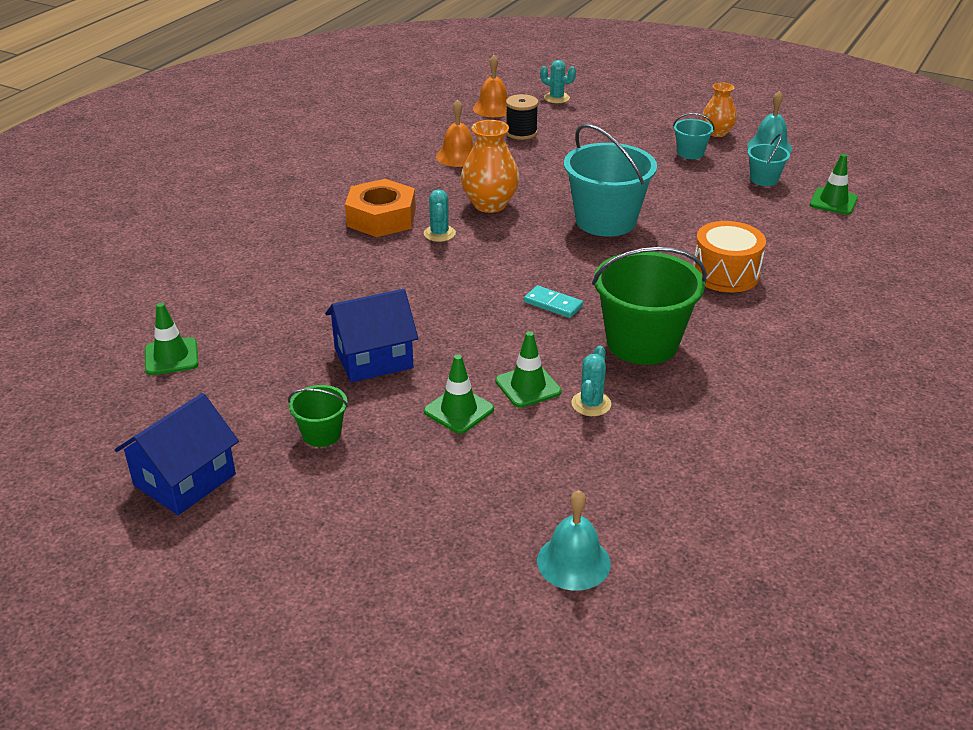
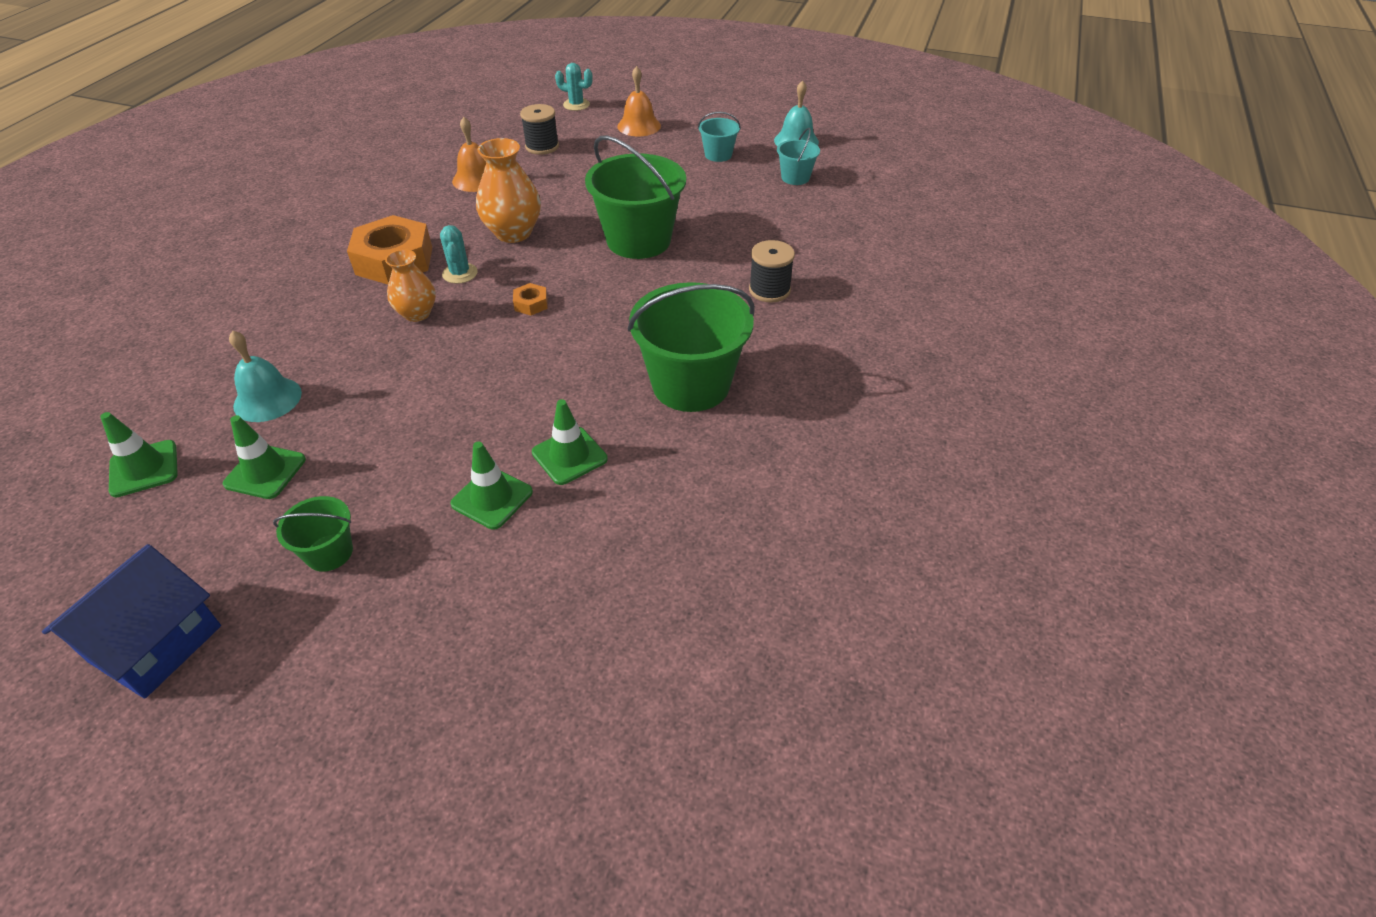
camera: 10 degrees left, 10 degrees up
(373, 358) = (390, 441): blue house -> none
(493, 108) = (511, 121): orange bell -> orange bell (639, 126)
(502, 264) = (531, 304): none -> orange nut
(553, 304) = (590, 347): turquoise domino -> none
(573, 562) = (639, 690): turquoise bell -> turquoise bell (267, 399)
(591, 404) = (642, 470): turquoise cactus -> none
(606, 221) = (638, 240): turquoise bucket -> green bucket
(717, 132) = (742, 130): orange vase -> orange vase (417, 313)
(725, 273) = (769, 290): orange drum -> black spool
(833, 201) = (867, 196): green traffic cone -> green traffic cone (265, 472)

